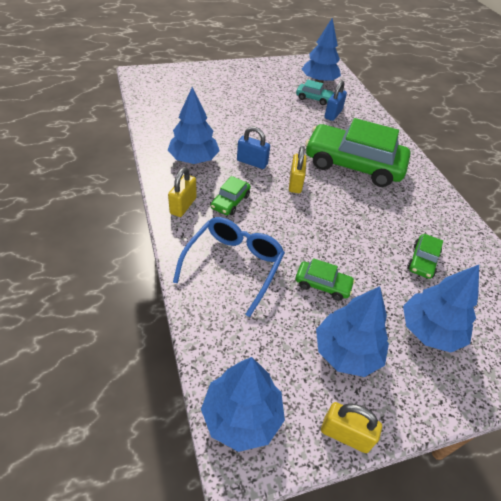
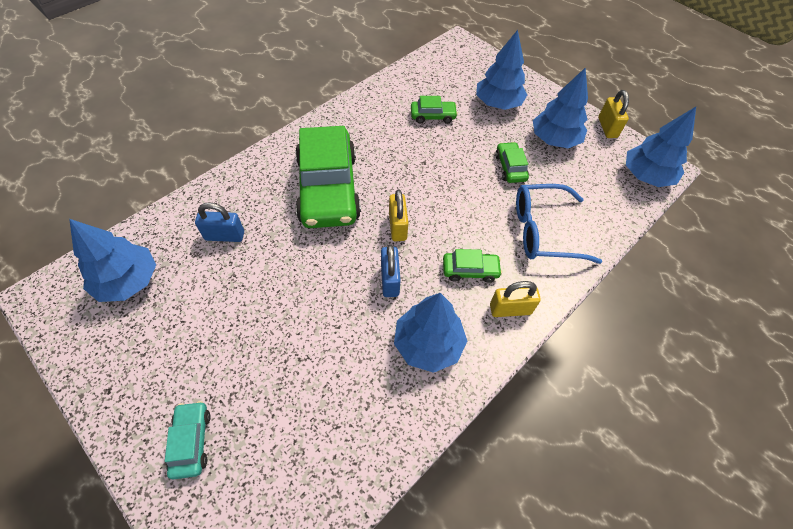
camera: 115 degrees left, 10 degrees up
(295, 183) = (397, 226): yellow padlock -> yellow padlock turned 75 degrees counterclockwise
(313, 98) = (190, 270): turquoise car -> turquoise car (191, 441)

